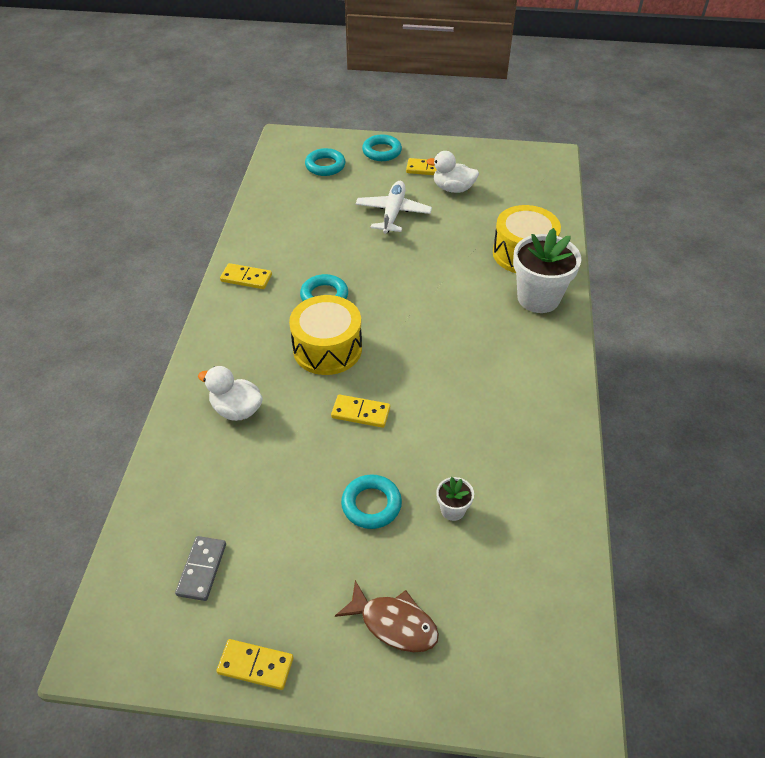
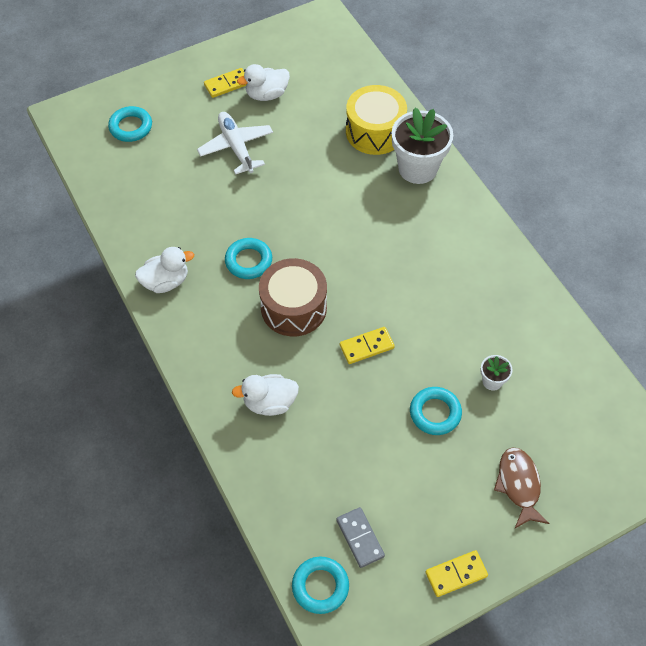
camera: 35 degrees left, 10 degrees up
(246, 278) = (166, 281): yellow domino -> white duck
(327, 348) = (293, 307): yellow drum -> brown drum
(382, 151) = (170, 85): turquoise ring -> turquoise ring (320, 586)
(394, 623) = (519, 485): brown fish -> brown fish turned 90 degrees counterclockwise

